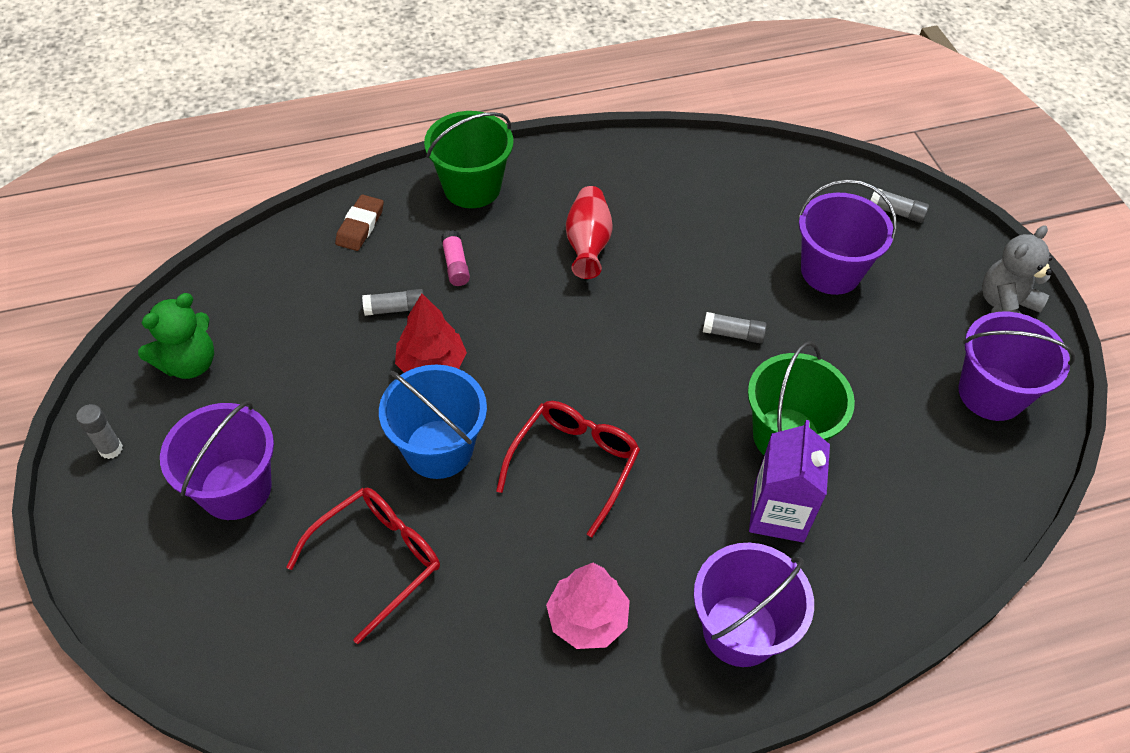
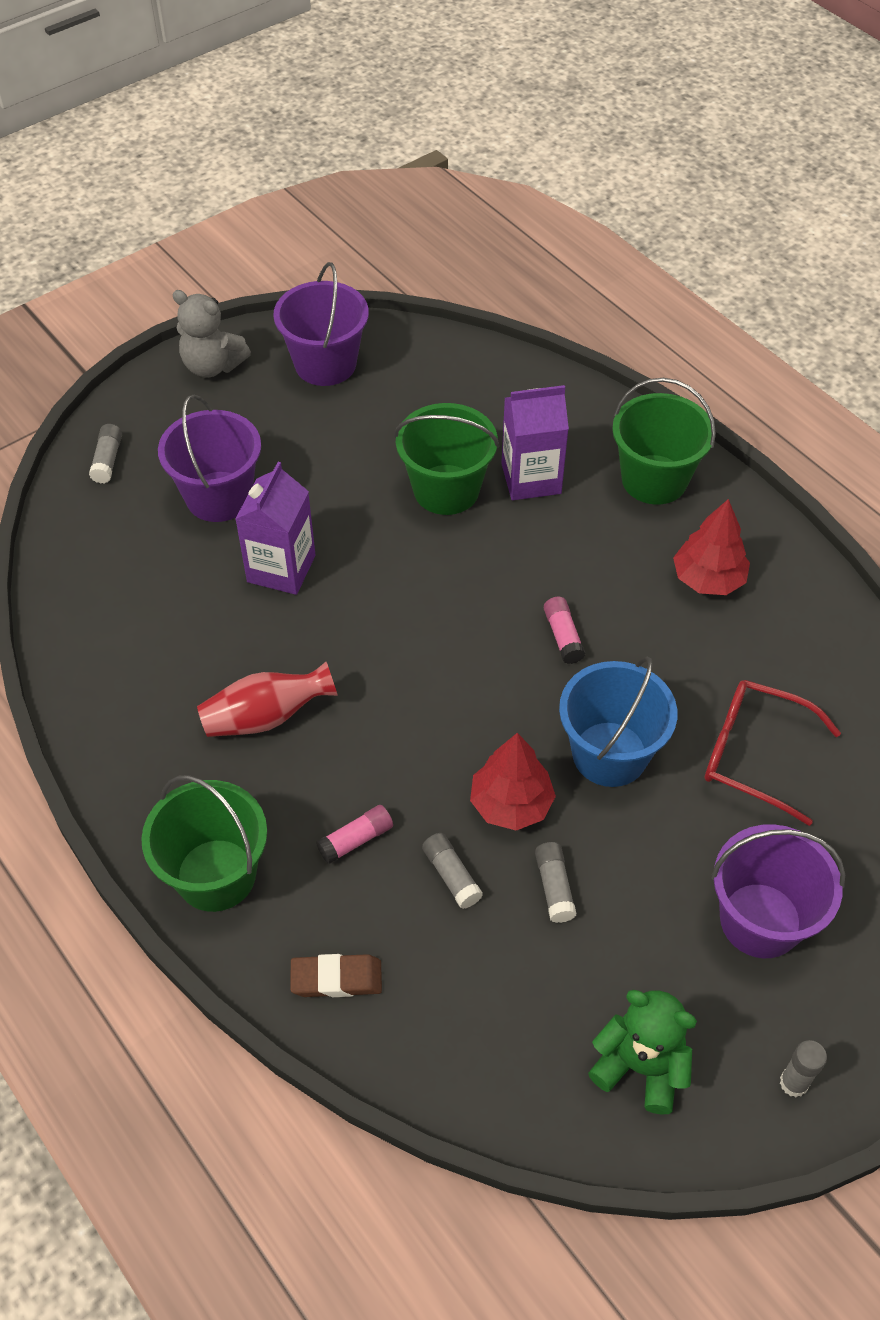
camera: 110 degrees left, 0 degrees up
(574, 464) = (563, 636): red glasses -> pink glue stick
(587, 619) = (708, 579): pink tree -> red tree
(733, 291) = (281, 568): none -> purple carton
(733, 334) = (341, 555): grey glue stick -> grey glue stick (554, 887)
(740, 630) = (654, 480): purple bucket -> green bucket

